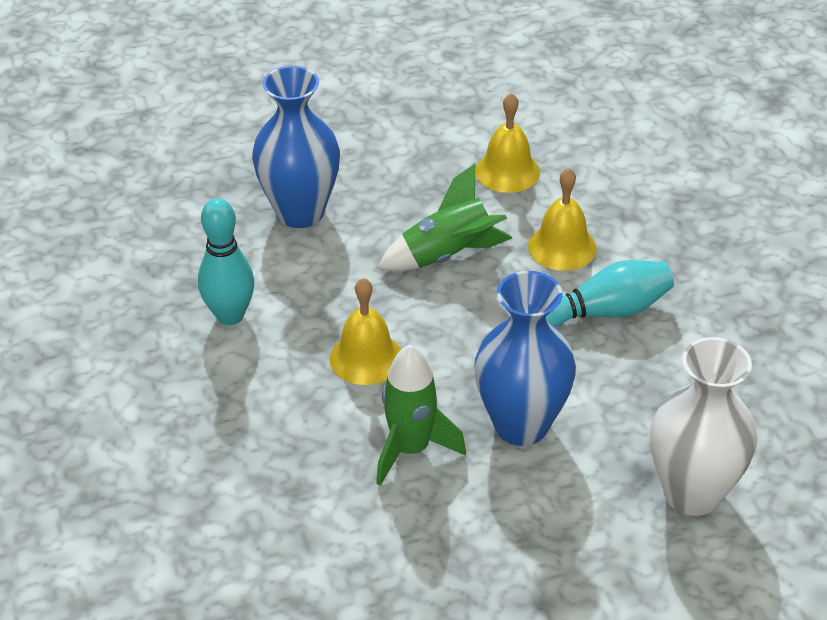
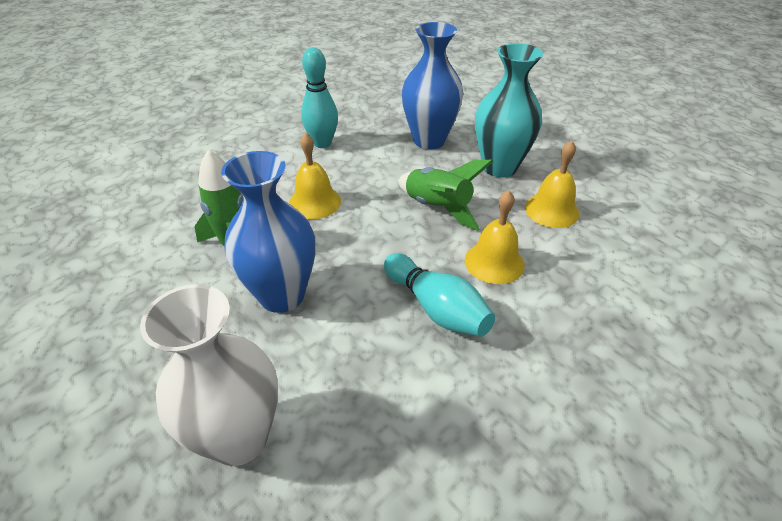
camera: 65 degrees right, 0 degrees up
(403, 176) = (499, 167): none -> turquoise vase

